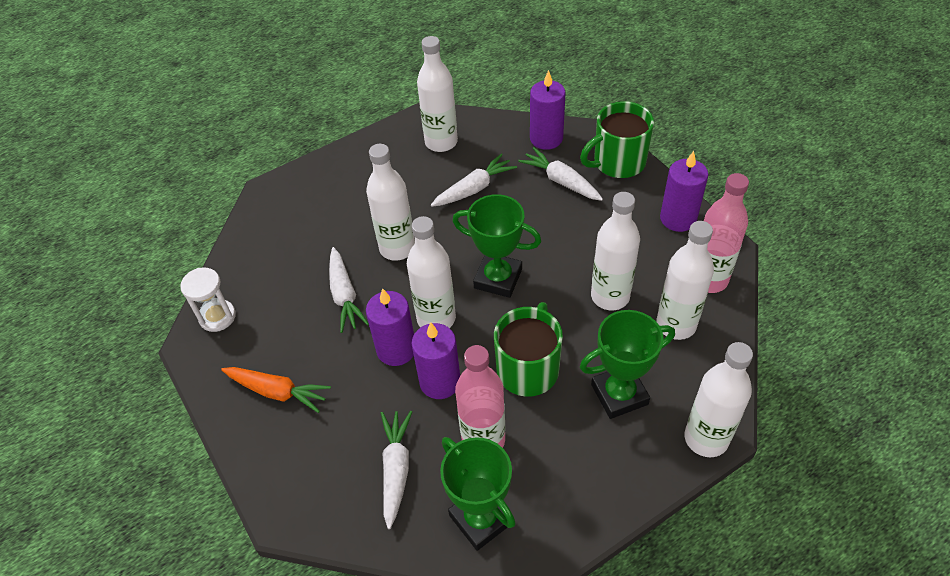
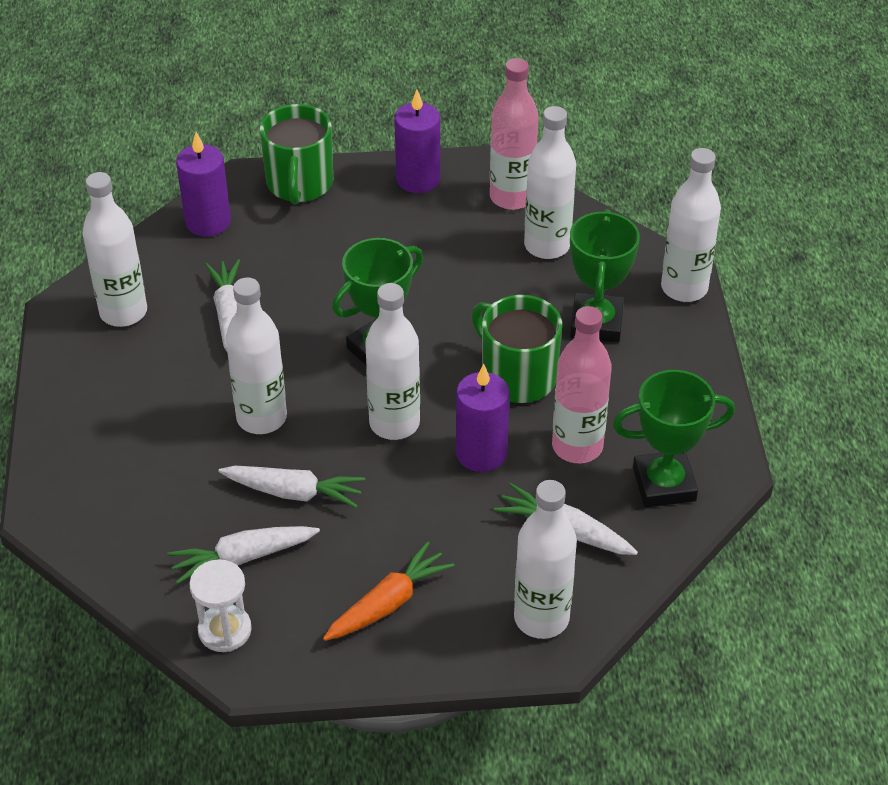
camera: 65 degrees left, 5 degrees down
(396, 349) = (410, 474): purple candle -> none
(561, 181) = (285, 239): white carrot -> white carrot (242, 558)
(610, 296) = (475, 275): white bottle -> white bottle (541, 618)

